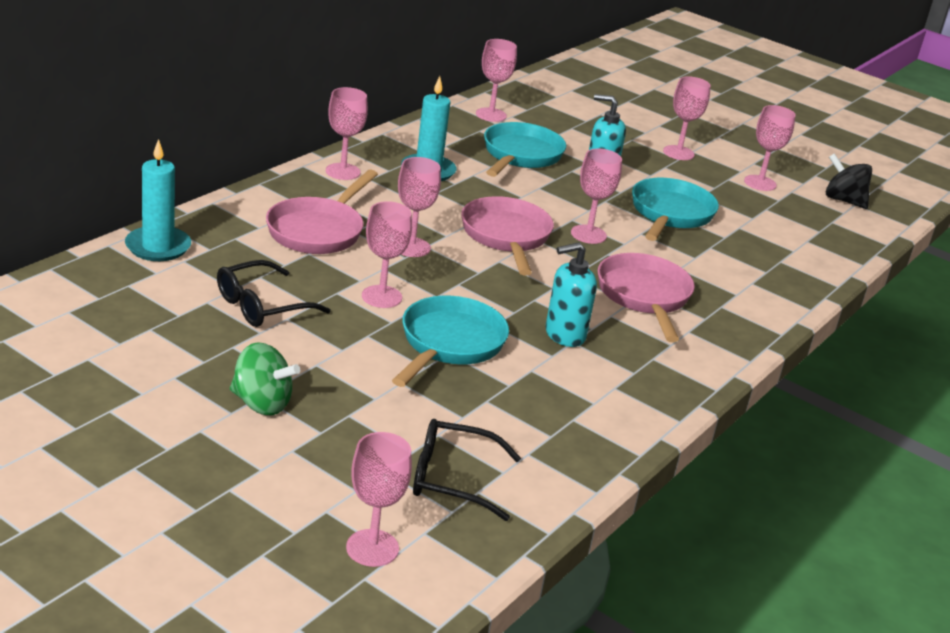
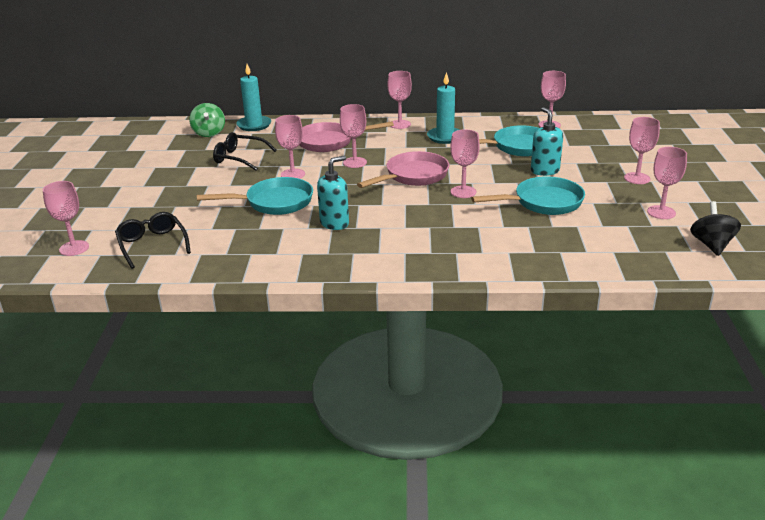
camera: 60 degrees right, 0 degrees up
(262, 403) = (158, 188): green spinning top -> green spinning top (209, 133)
(564, 335) = (334, 223): turquoise soap dispenser -> turquoise soap dispenser turned 105 degrees clockwise
(644, 297) = (420, 228): pink pan -> none

